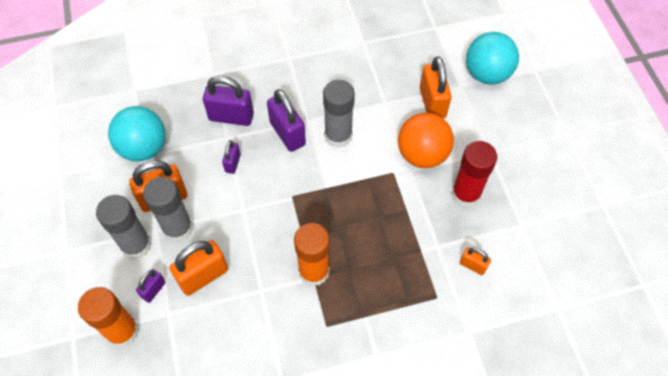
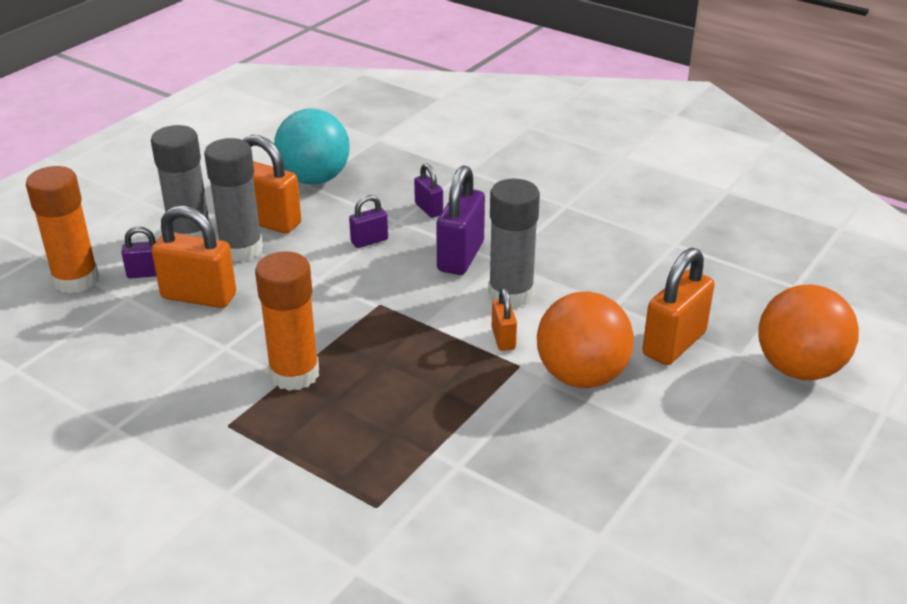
camera: 50 degrees right, 25 degrees down
(231, 117) = (429, 209): purple padlock -> purple padlock, size x0.54
(465, 194) = (575, 449): red glue stick -> none
(472, 265) = (468, 517): orange padlock -> orange padlock (503, 339)
(487, 74) = (798, 368): turquoise ball -> orange ball

